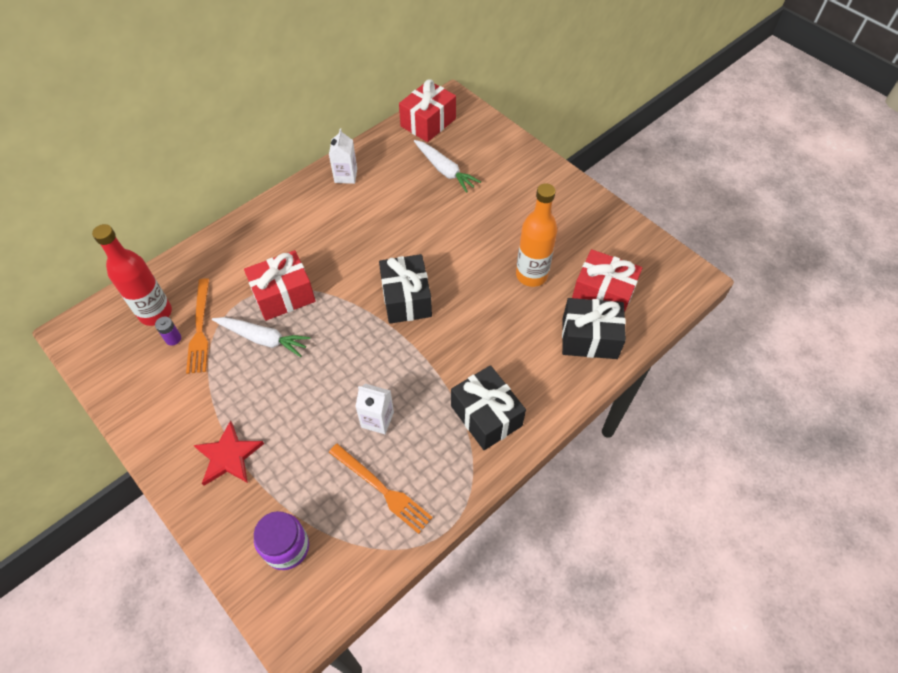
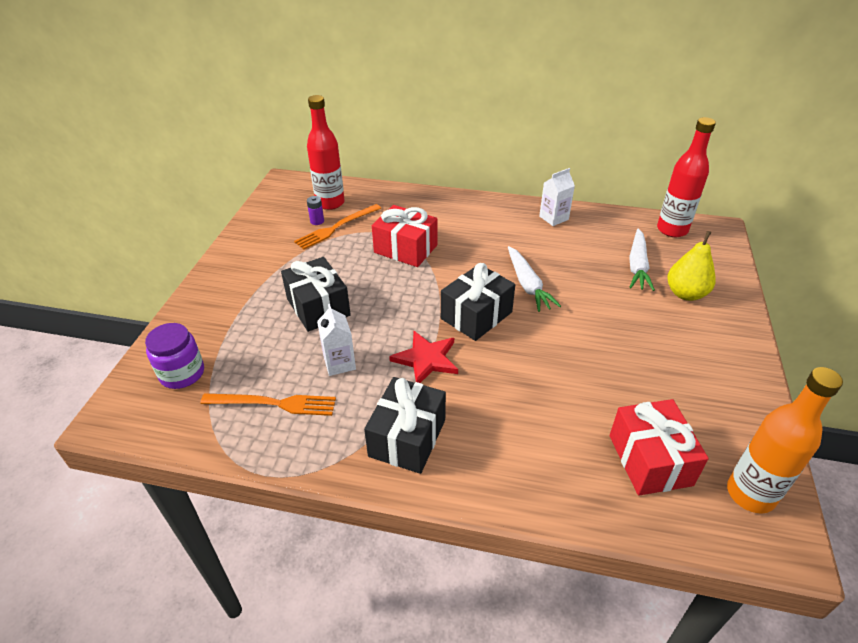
camera: 55 degrees right, 15 degrees down
(228, 456) = (241, 299): red star -> red star (426, 359)
(263, 339) = (357, 260): white carrot -> white carrot (527, 285)
(382, 489) = (274, 403): orange fork -> orange fork turned 90 degrees counterclockwise
(428, 122) = (672, 230): red gift -> red bottle
(493, 168) = (685, 294): none -> yellow pear
(531, 275) = (601, 386): orange bottle -> orange bottle (750, 494)
(589, 338) = (581, 477): black gift -> black gift (318, 307)

